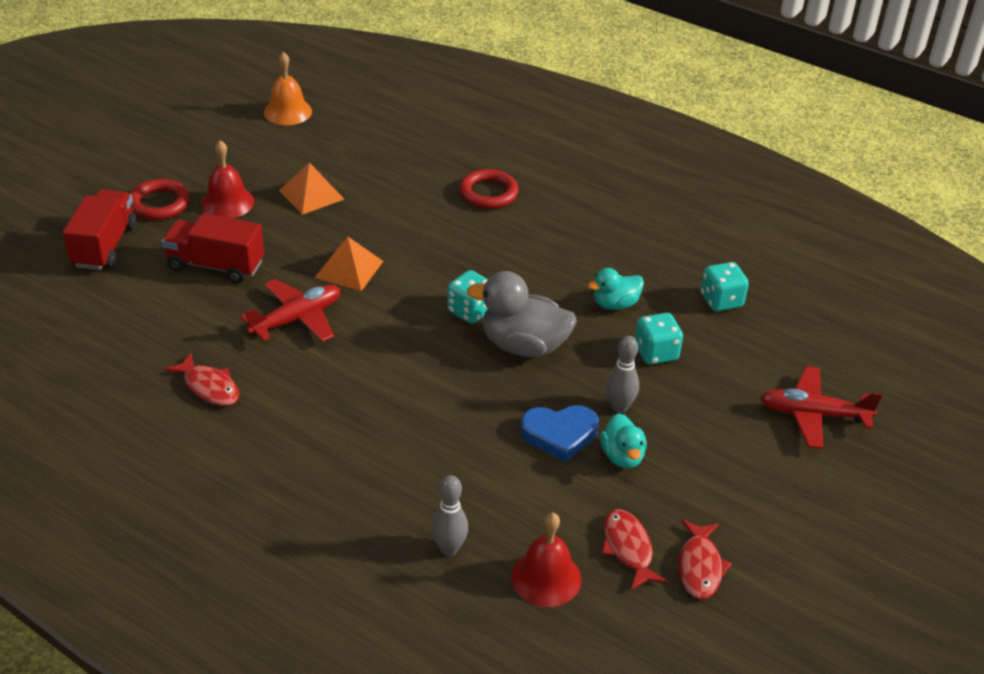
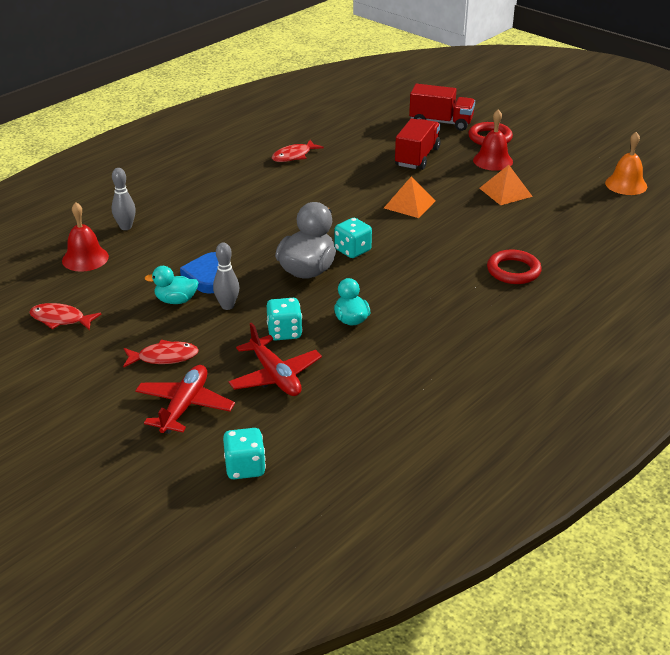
camera: 100 degrees right, 5 degrees down
(296, 319) = (355, 184): red plane -> red plane (275, 376)
(628, 548) = (91, 292): red fish -> red fish (164, 357)
(721, 301) = (347, 380): turquoise dice -> turquoise dice (245, 467)

